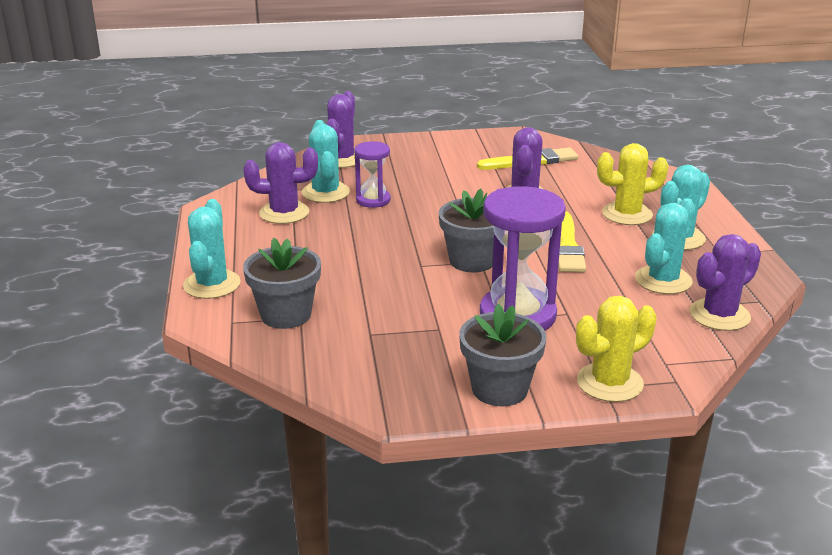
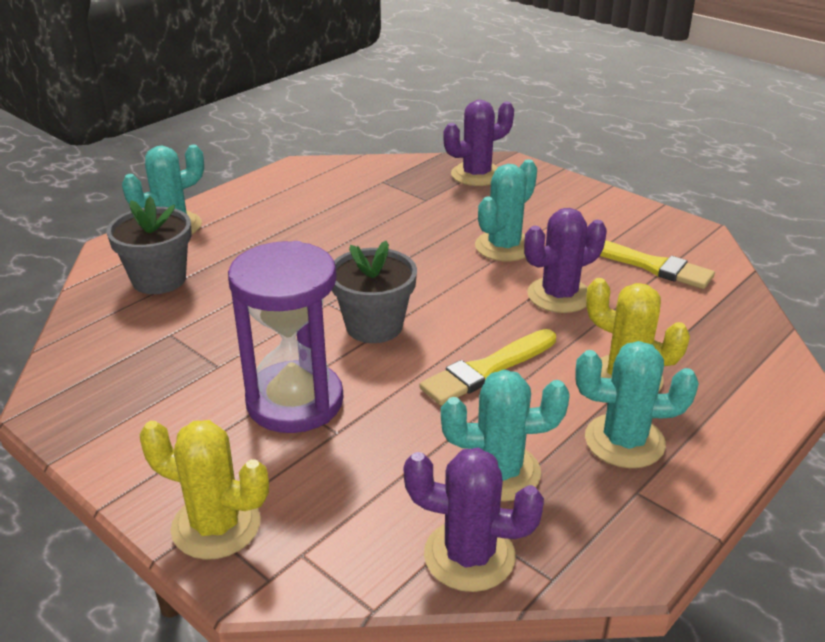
camera: 50 degrees right, 5 degrees up
(284, 213) = (335, 198): purple cactus -> none
(325, 193) = (400, 197): turquoise cactus -> turquoise cactus (504, 246)
(373, 200) = (420, 224): purple hourglass -> none
(499, 389) = (136, 453): grey flower pot -> none

